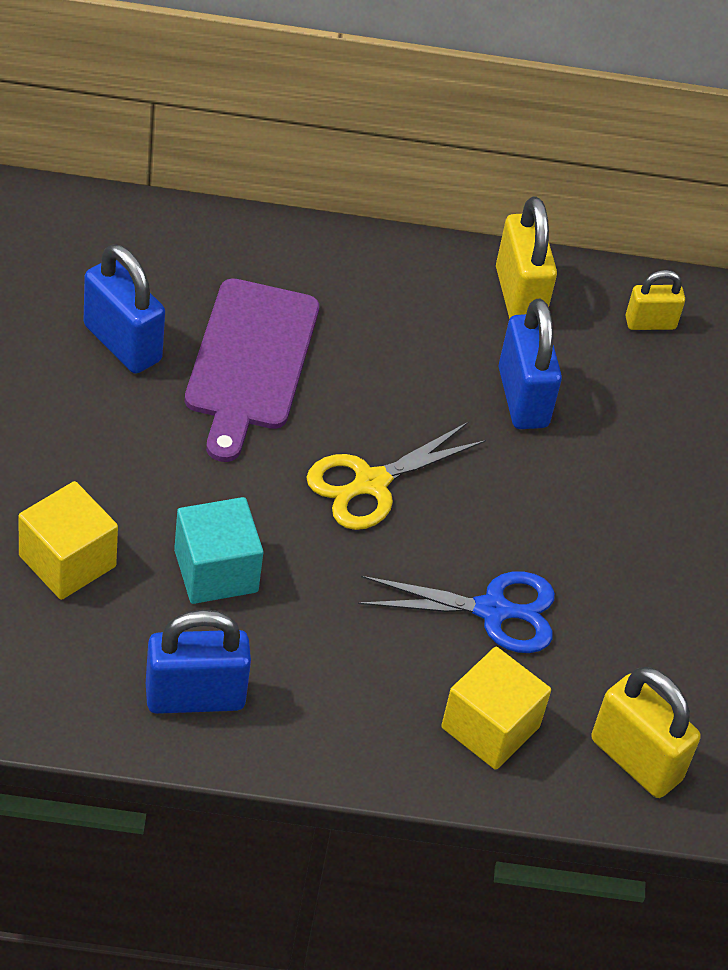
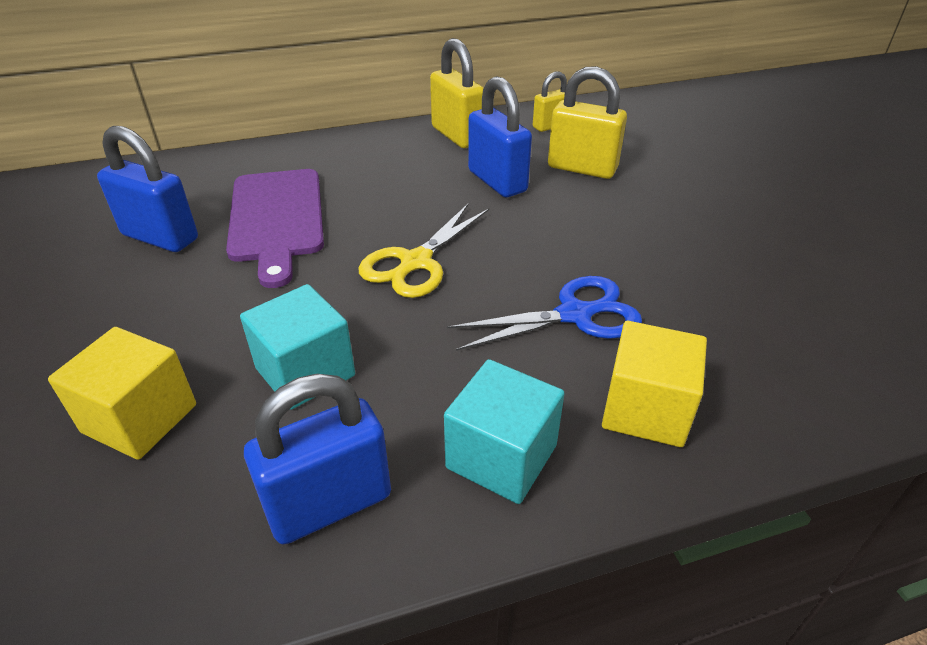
camera: 15 degrees left, 10 degrees down
(344, 715) = (501, 456): none -> turquoise cube
(636, 759) = (790, 385): yellow padlock -> yellow padlock (582, 168)

